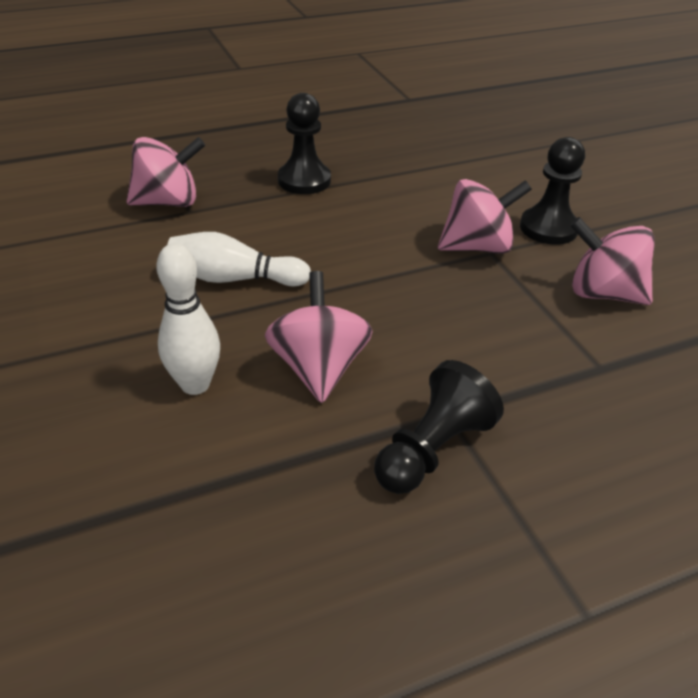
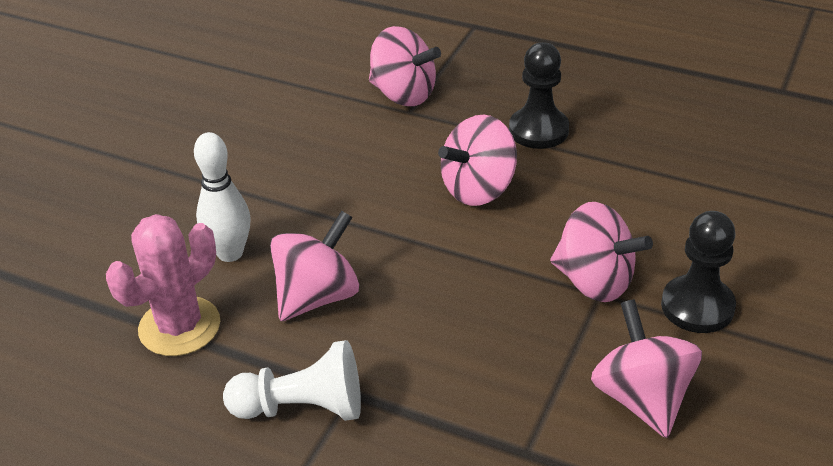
camera: 50 degrees right, 0 degrees up
(234, 279) = (360, 189): white bowling pin -> none
(239, 468) = (179, 327): none -> pink cactus
(321, 234) = (478, 189): none -> pink spinning top
(432, 450) = (302, 407): black pawn -> white pawn

